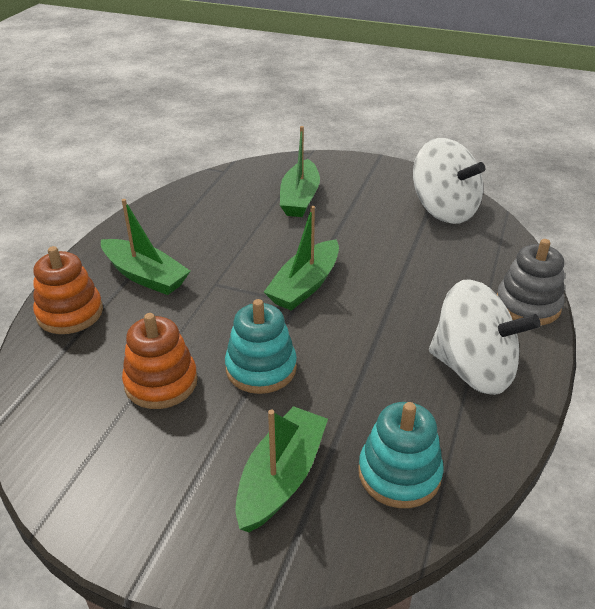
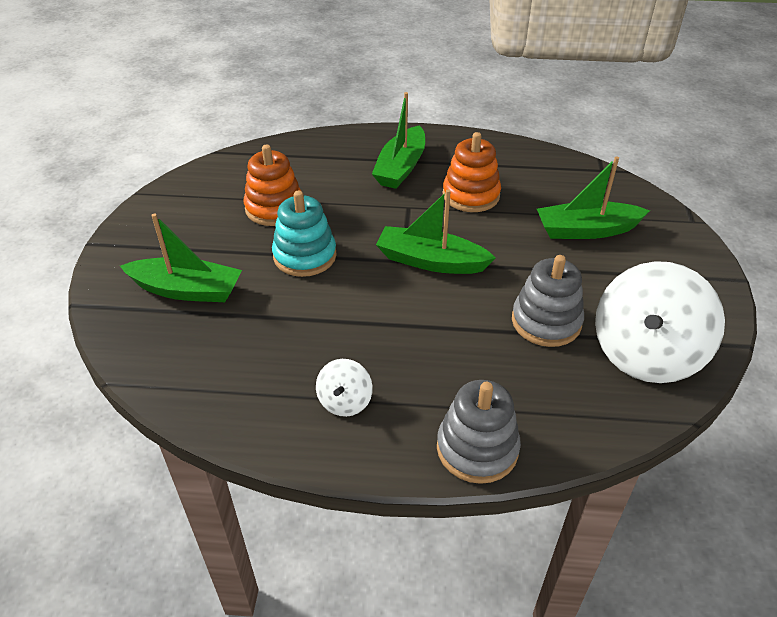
camera: 75 degrees right, 5 degrees up
(70, 313) = (339, 146): orange stacking toy -> orange stacking toy (471, 195)
(399, 473) = (198, 358): turquoise stacking toy -> none
(401, 243) = (546, 322): none -> grey stacking toy
(473, 369) = (345, 401): white spinning top -> white spinning top, size x0.46

